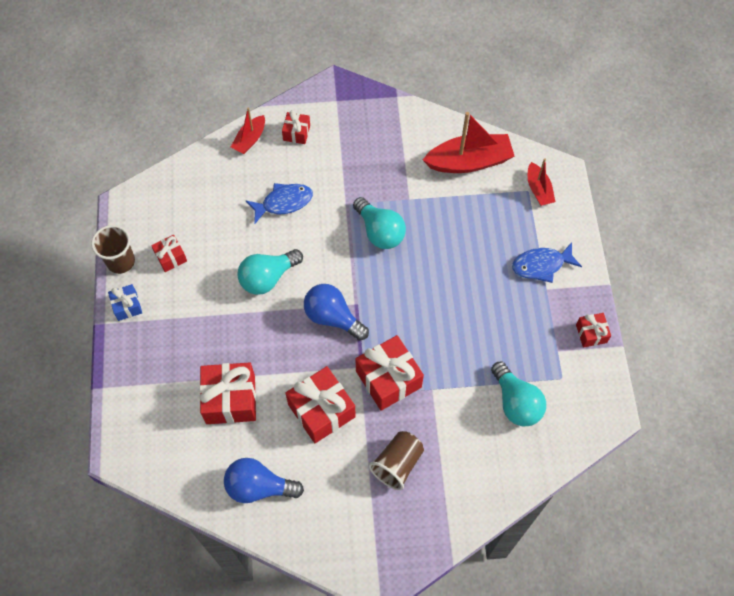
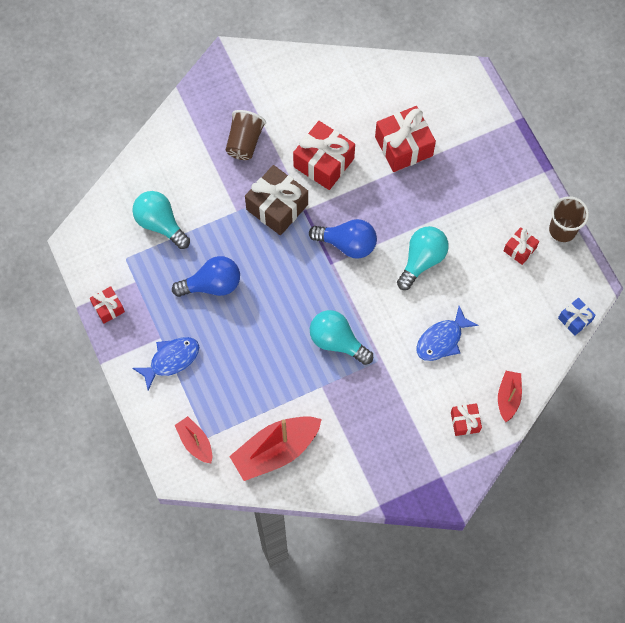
camera: 160 degrees right, 5 degrees up
(127, 306) = (533, 192): blue gift -> blue gift (575, 319)
(259, 487) = (349, 90): blue light bulb -> blue light bulb (212, 285)
(388, 379) = (277, 207): red gift -> brown gift

